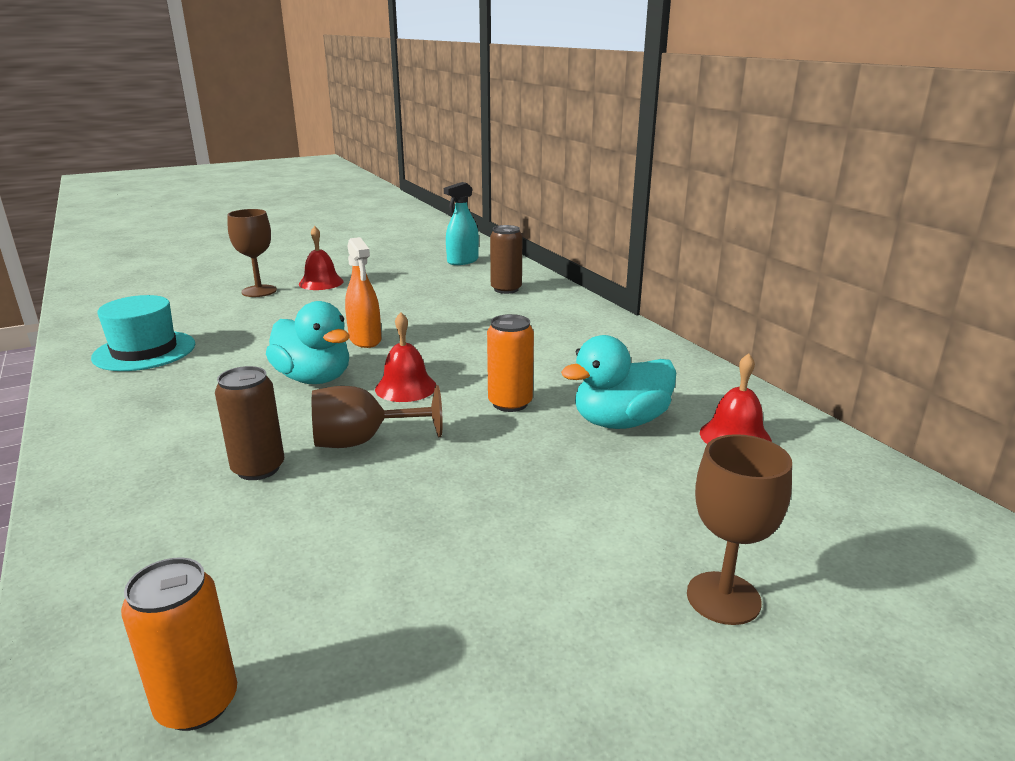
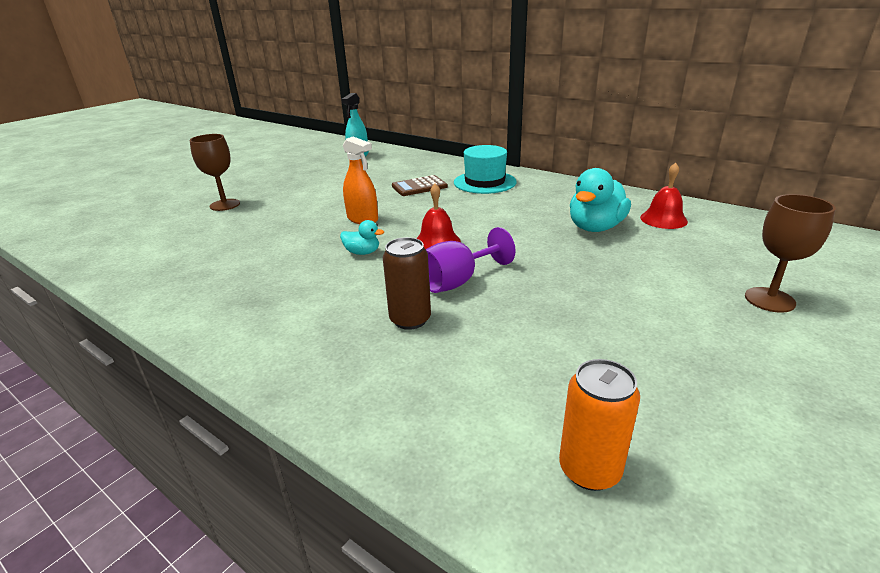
camera: 25 degrees left, 5 degrees up
(144, 351) = (187, 268): turquoise hat -> turquoise hat (484, 182)
(314, 378) = (362, 252): turquoise duck -> turquoise duck, size x0.51
(321, 282) = (269, 189): red bell -> none
(362, 441) = (457, 281): brown goblet -> purple goblet
(478, 315) = (419, 187): none -> brown calculator
(506, 289) = (415, 167): brown can -> none
(510, 403) = (518, 234): orange can -> none

